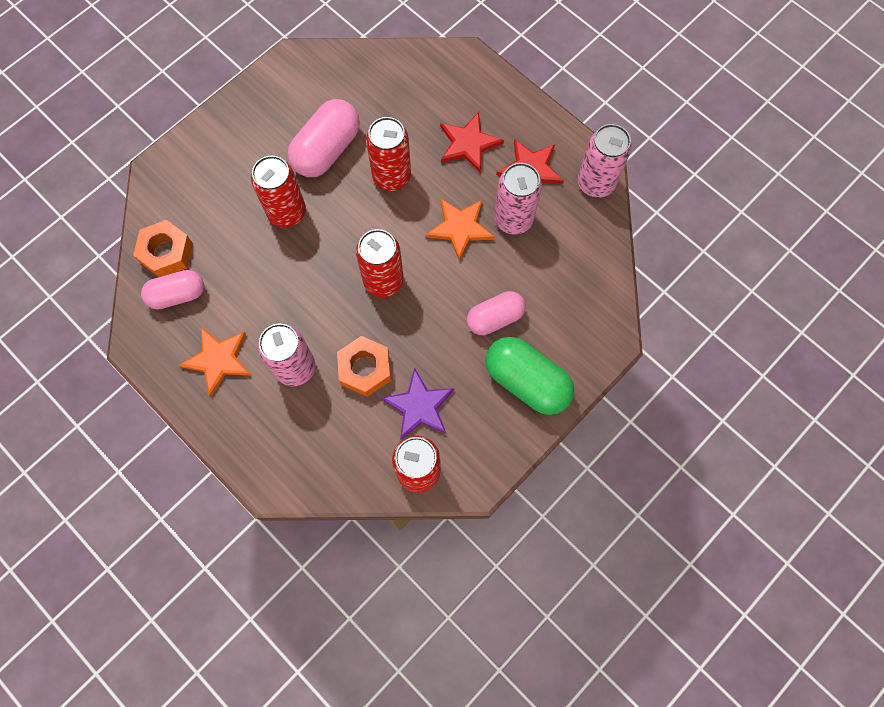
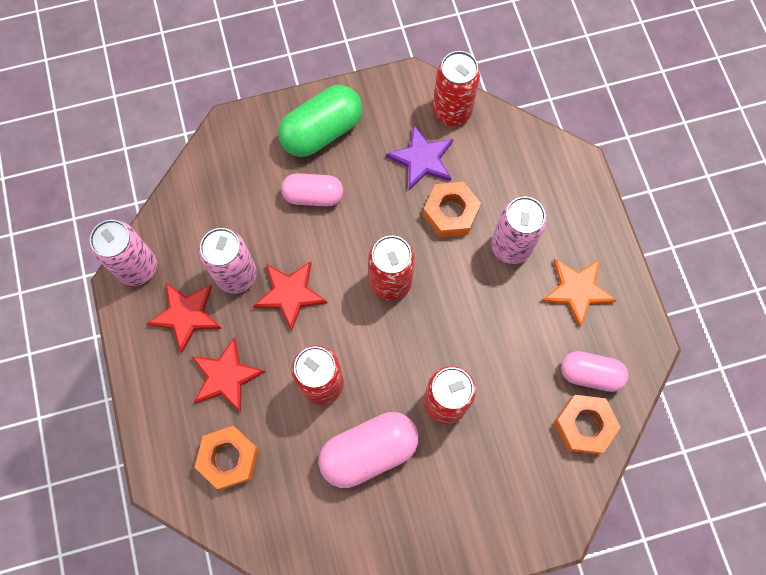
camera: 150 degrees left, 0 degrees up
(428, 94) = (229, 458): none -> orange nut
(460, 228) = (290, 294): orange star -> red star
(526, 381) = (322, 132): green capsule -> green capsule turned 75 degrees clockwise

